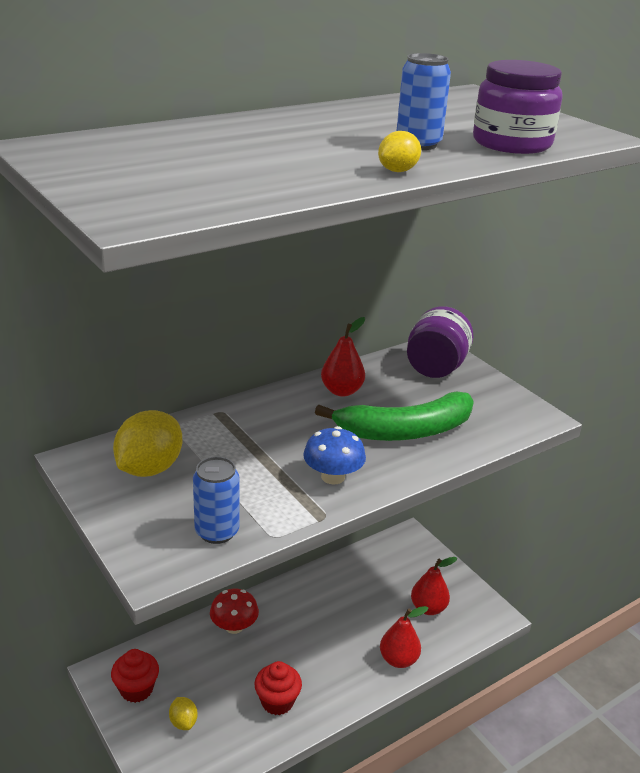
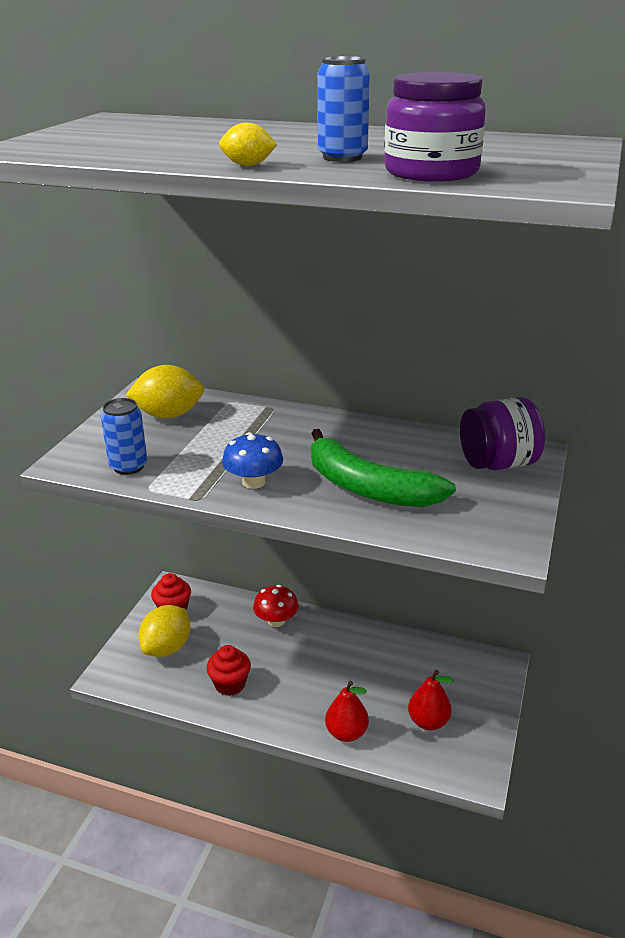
camera: 55 degrees right, 0 degrees up
(183, 722) = (167, 648): yellow lemon -> yellow lemon, size x1.97
(342, 391) = (381, 438): red pear -> none

